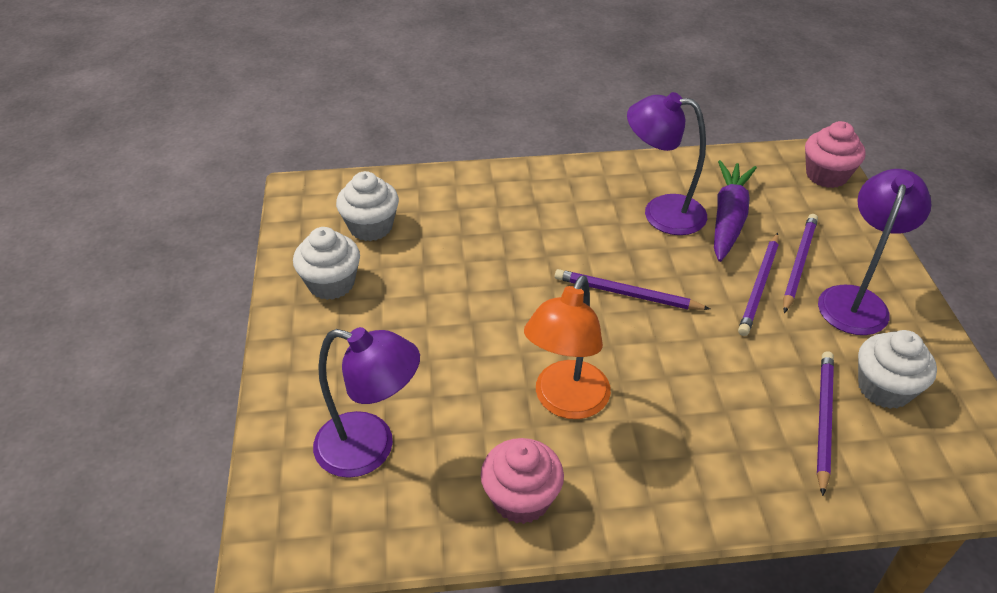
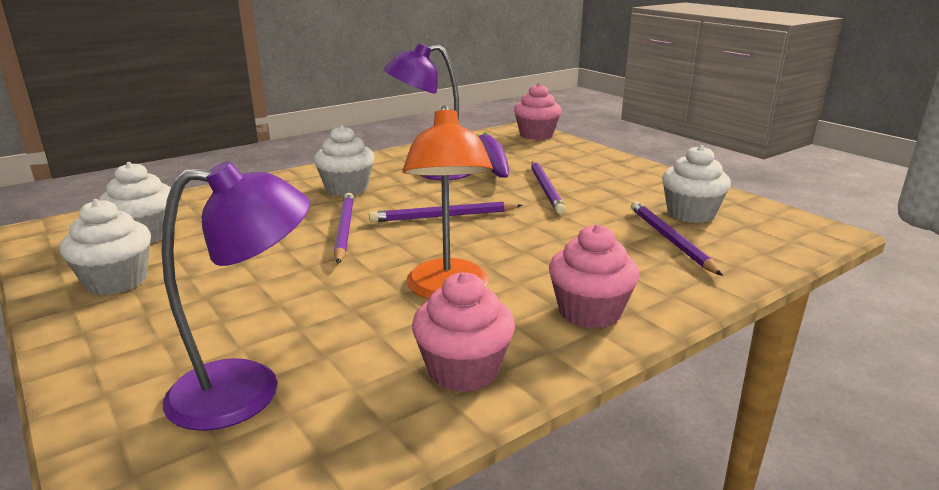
camera: 30 degrees left, 20 degrees down
(563, 214) = (346, 188): none -> white cupcake
(664, 482) = (589, 312): none -> pink cupcake
(798, 263) = (562, 173): purple pencil -> purple pencil (344, 230)
(855, 300) = (620, 180): purple lamp -> none

